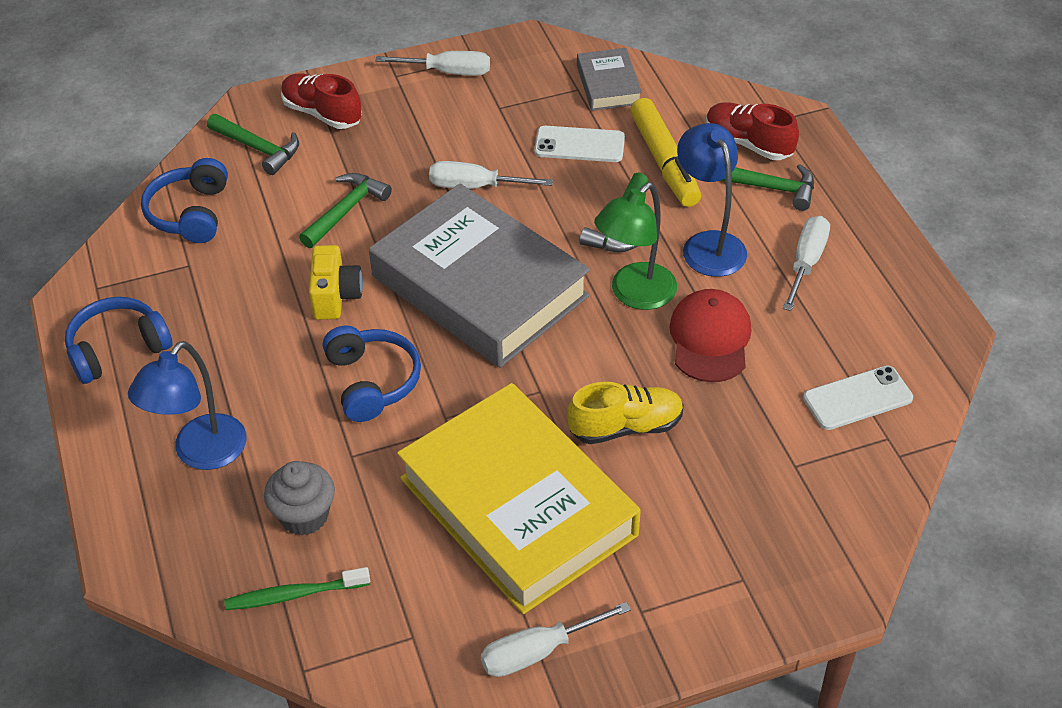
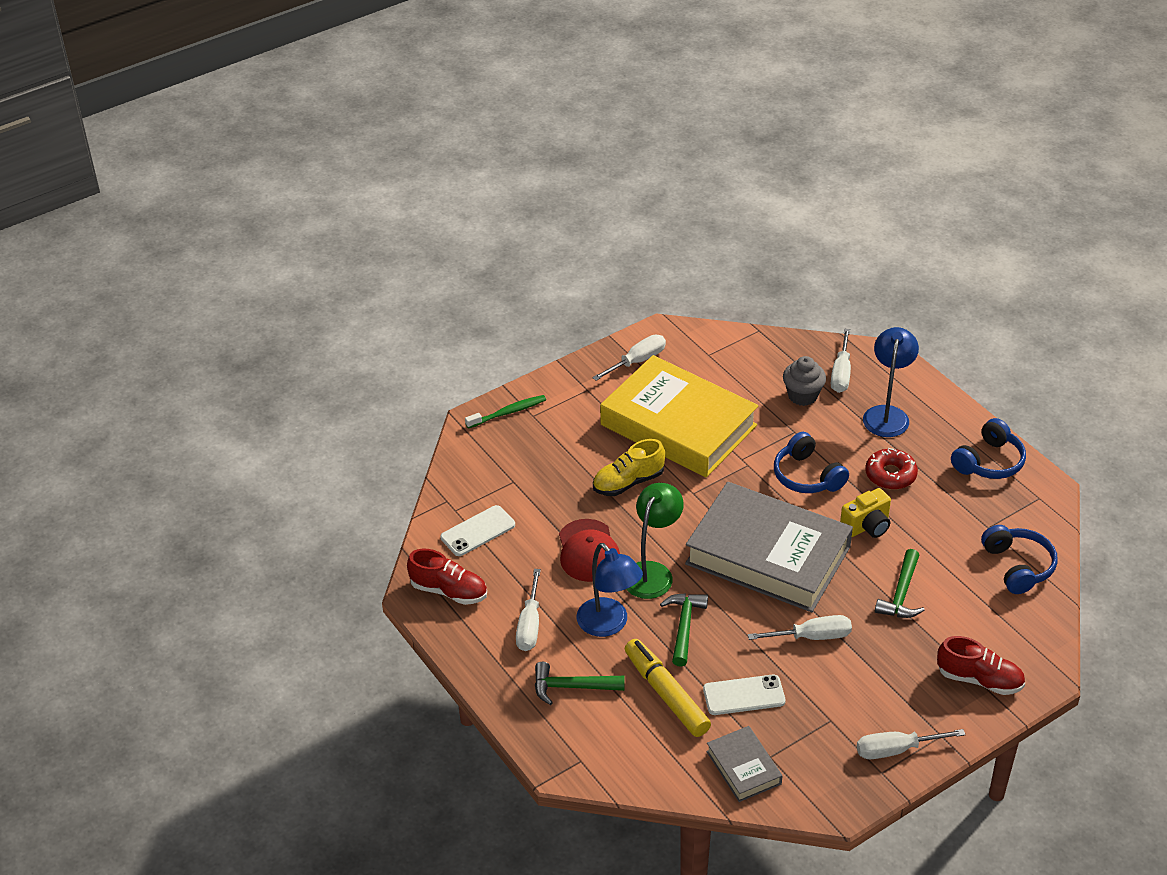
camera: 165 degrees right, 5 degrees down
(221, 544) = (841, 373): none -> white screwdriver
(258, 148) = (1008, 633): green hammer -> none
(259, 359) = (890, 475): none -> red donut
(294, 595) = (784, 359): green toothbrush -> green toothbrush (508, 412)
(335, 296) = (867, 526): yellow camera -> yellow camera turned 105 degrees counterclockwise
(748, 143) = (599, 729): red shoe -> red shoe (449, 591)

